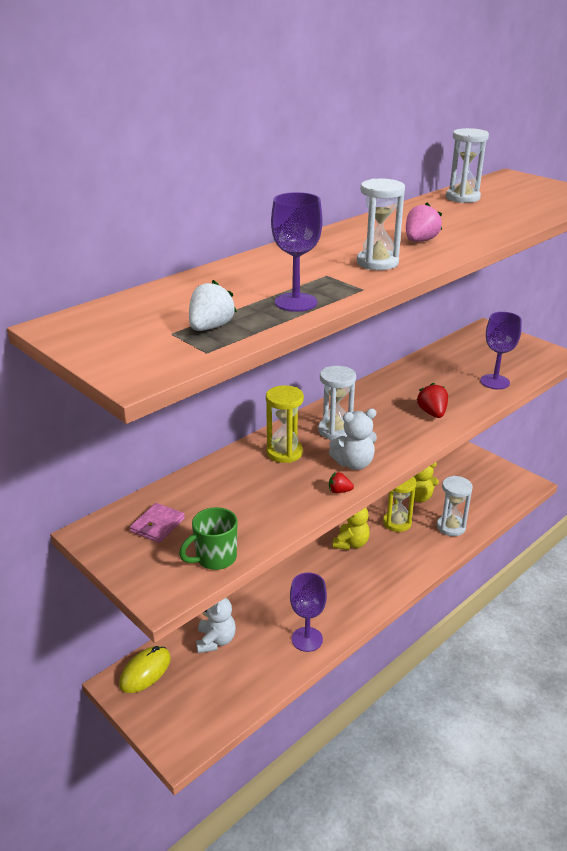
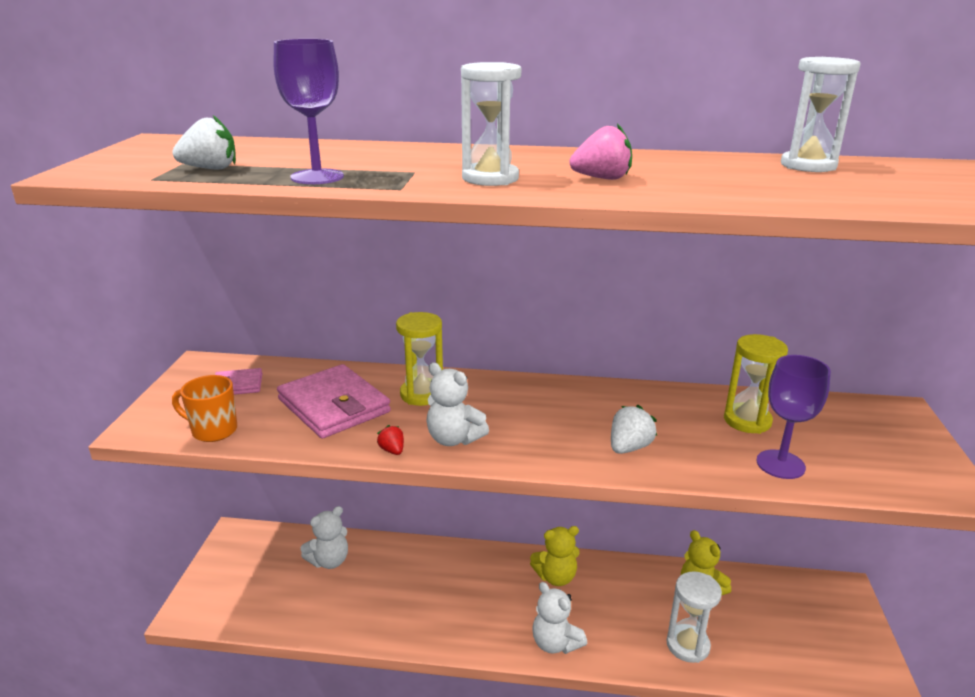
camera: 50 degrees right, 5 degrees down
(145, 671) = (259, 541): yellow mouse -> none
(215, 558) = (213, 430): green mug -> orange mug
(251, 492) = (334, 406): none -> pink wallet
(307, 639) = (386, 621): purple goblet -> none
(335, 430) = (500, 404): white hourglass -> none
(397, 523) = (633, 594): yellow hourglass -> yellow hourglass (747, 421)
(401, 574) = (555, 643): none -> white teddy bear
(432, 413) = (629, 447): red strawberry -> white strawberry

